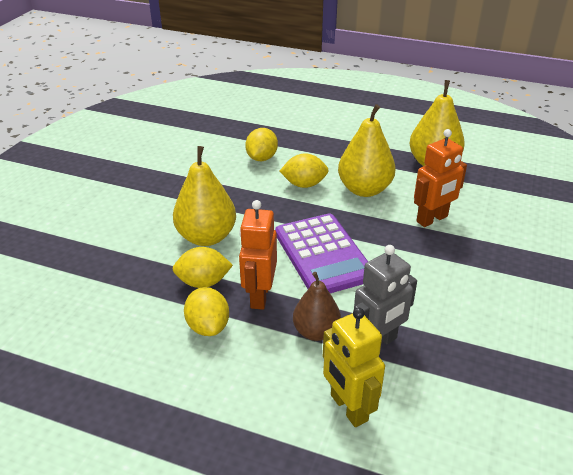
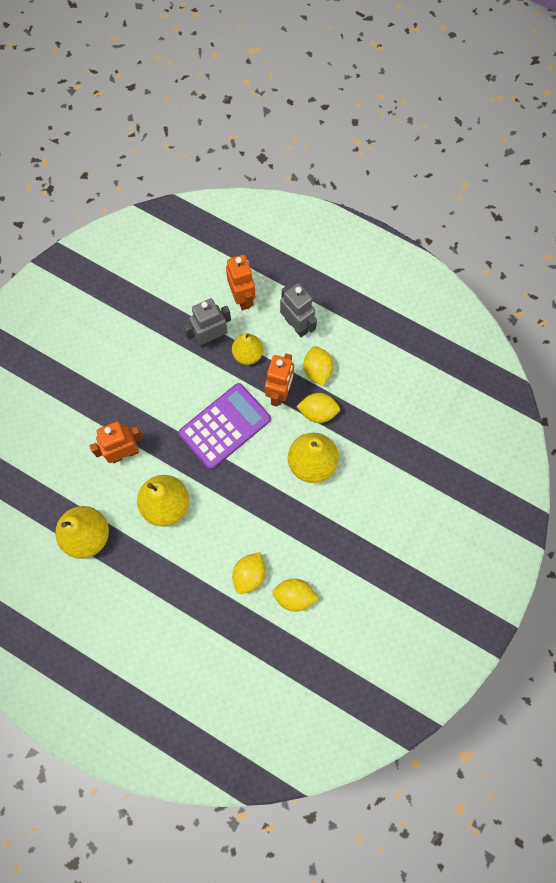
camera: 170 degrees left, 35 degrees up
(248, 380) = (296, 325): none -> grey robot
(304, 184) = (218, 522): yellow lemon -> yellow lemon (294, 596)
(316, 332) = (247, 354): brown pear -> yellow pear
(323, 255) = (224, 426): purple calculator -> purple calculator turned 60 degrees clockwise
(348, 408) = (242, 298): yellow robot -> orange robot

